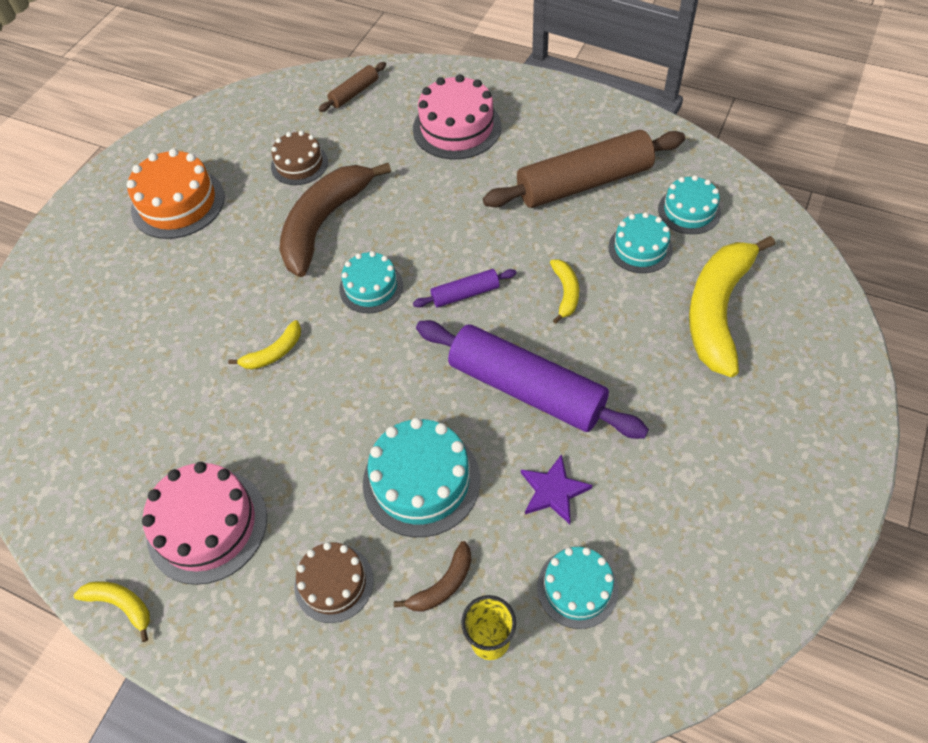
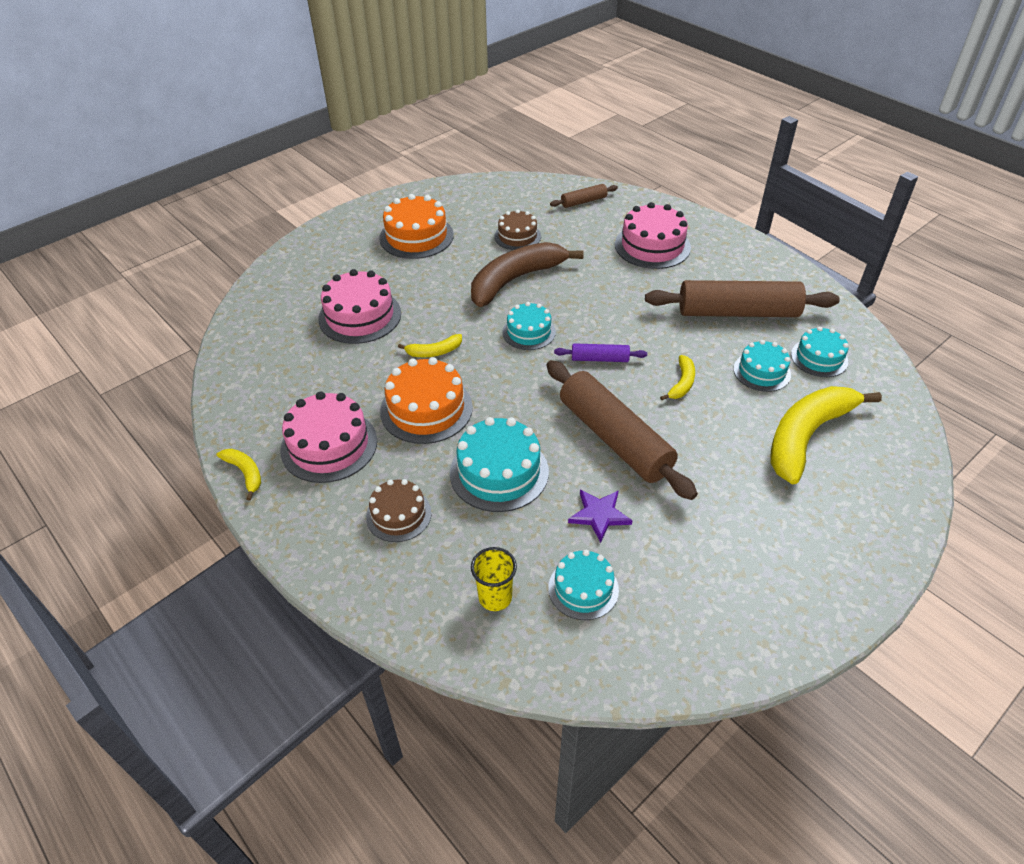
camera: 20 degrees right, 10 degrees down
(160, 336) = (360, 316): none -> pink cake
(300, 432) = (426, 409): none -> orange cake
(443, 585) = (479, 546): brown banana -> none
(526, 389) = (614, 438): purple rolling pin -> brown rolling pin

